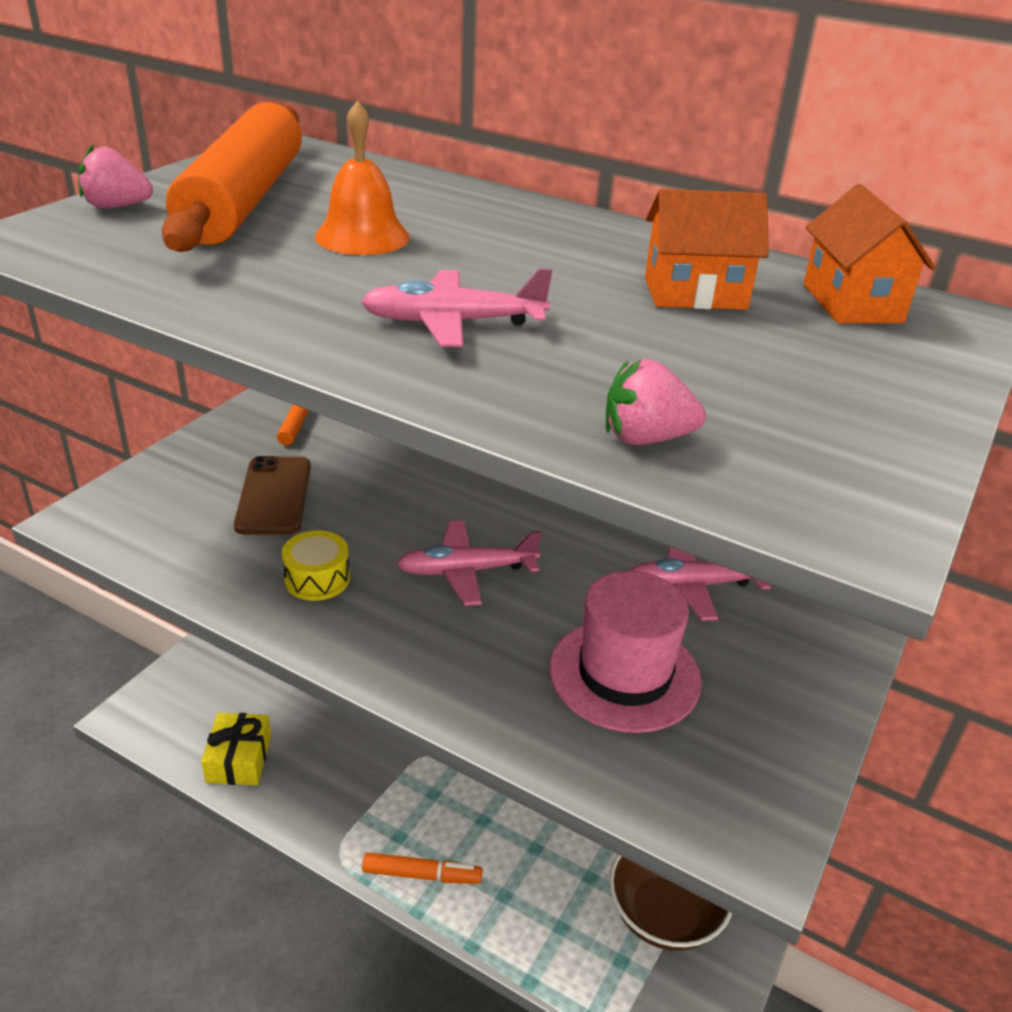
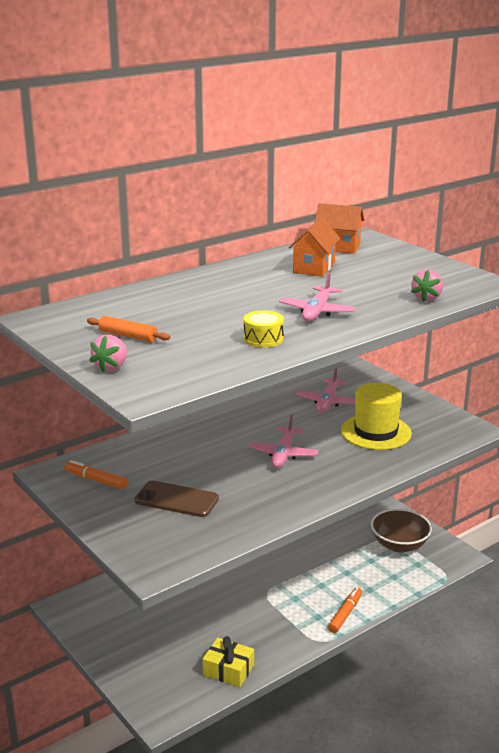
camera: 65 degrees left, 10 degrees down
(244, 200) = (128, 336): orange rolling pin -> orange rolling pin, size x0.41
(317, 579) = (264, 496): yellow drum -> yellow drum (263, 339)
(362, 236) = (205, 315): orange bell -> none
(624, 674) = (375, 432): pink hat -> yellow hat

